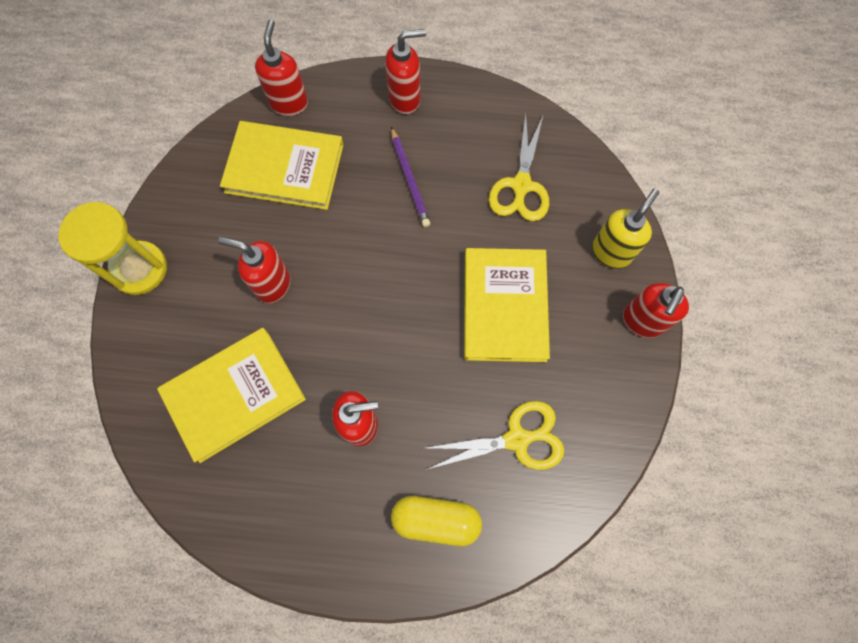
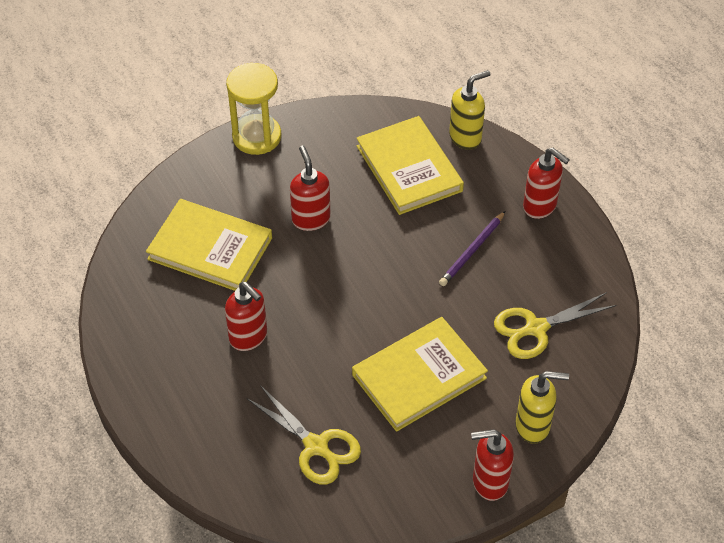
camera: 55 degrees right, 20 degrees down
(289, 103) = (465, 137): red soap dispenser -> yellow soap dispenser
(436, 520) = (213, 427): yellow capsule -> none

